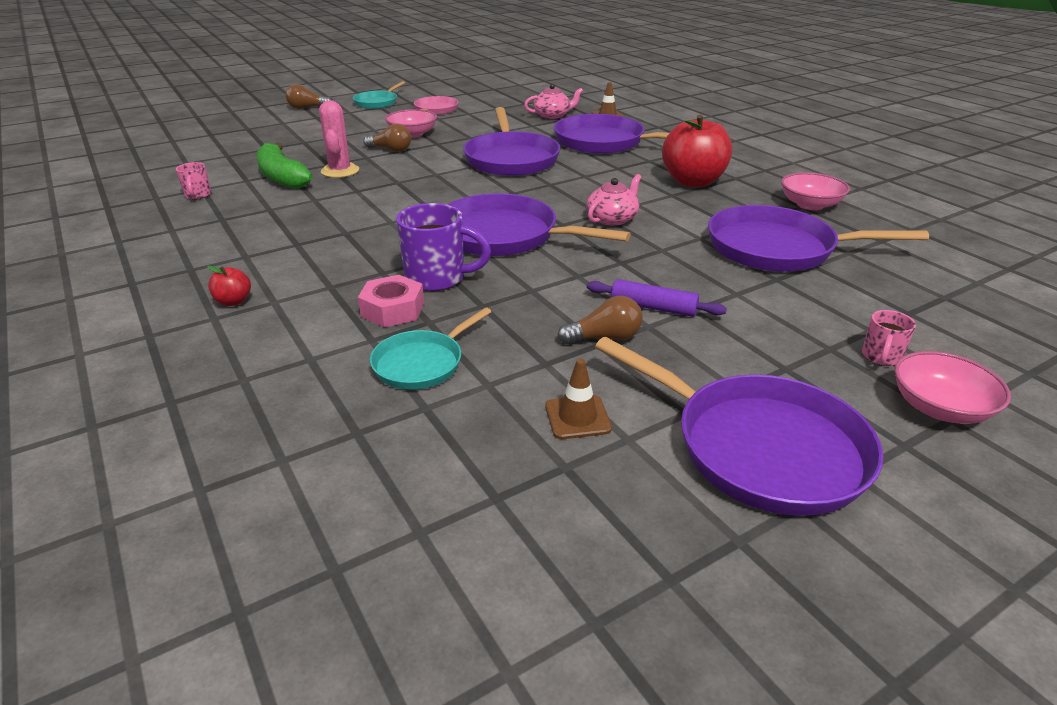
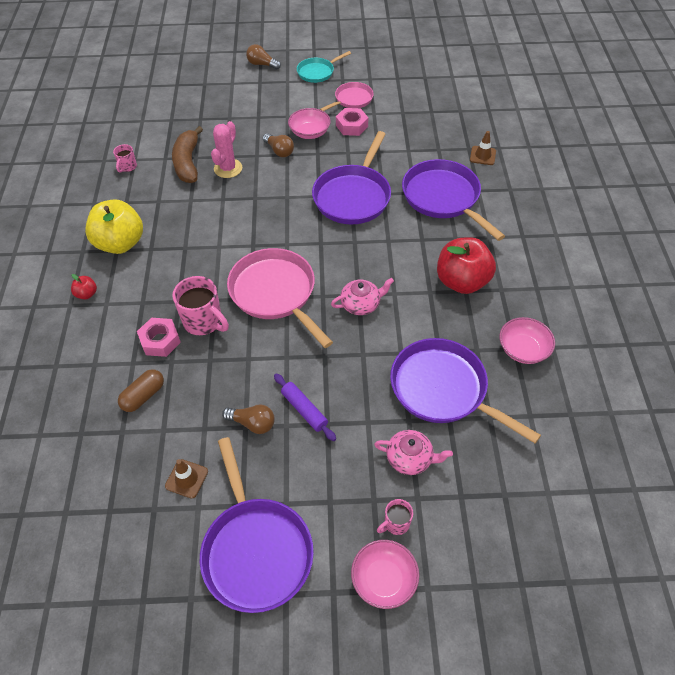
camera: 30 degrees right, 20 degrees up
(246, 250) = (120, 243): none -> yellow apple
(282, 177) = (188, 163): green banana -> brown banana
(422, 363) = (143, 396): turquoise pan -> brown capsule
(437, 278) = (204, 322): purple mug -> pink mug
(454, 123) = (351, 126): none -> pink nut
(504, 236) = (275, 293): purple pan -> pink pan
(552, 115) = (437, 140): pink teapot -> pink teapot (410, 458)

